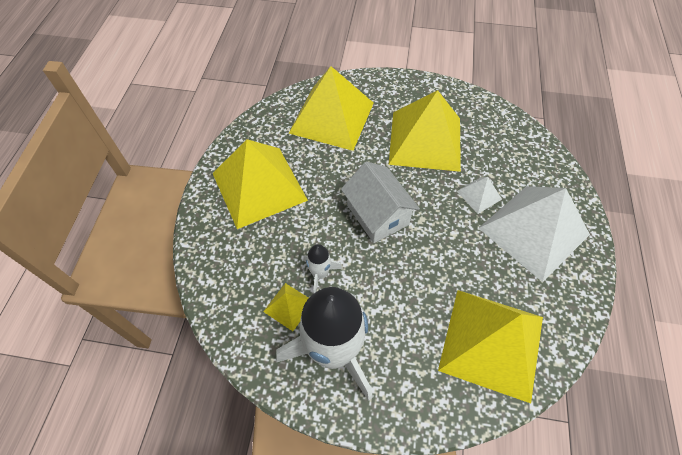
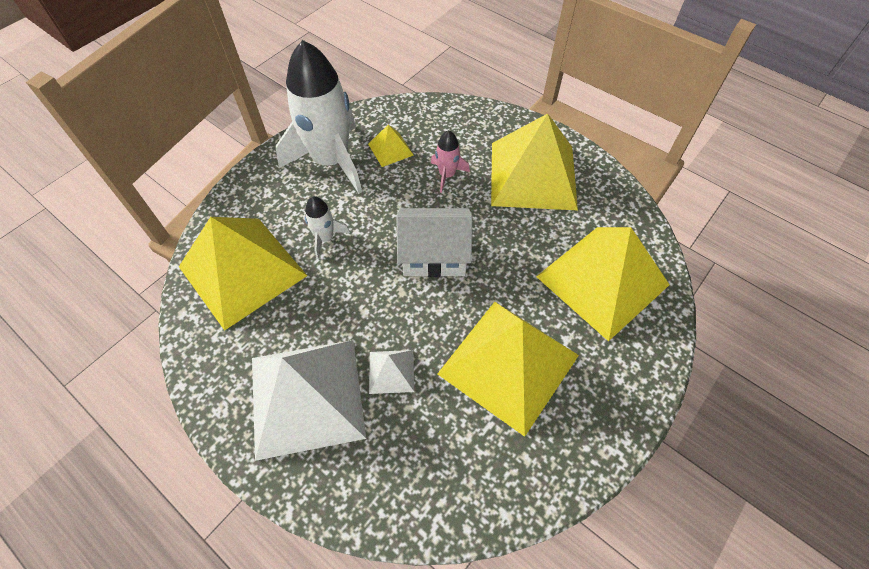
camera: 120 degrees right, 0 degrees up
(294, 244) = (447, 175): none -> pink rocket
(320, 274) = (404, 181): white rocket -> white rocket (325, 238)

